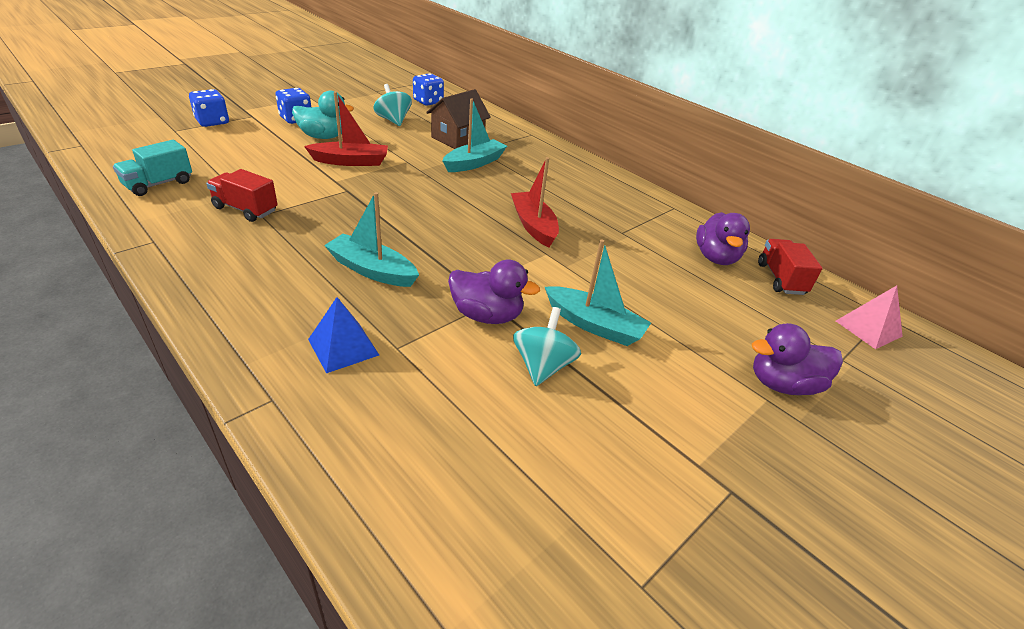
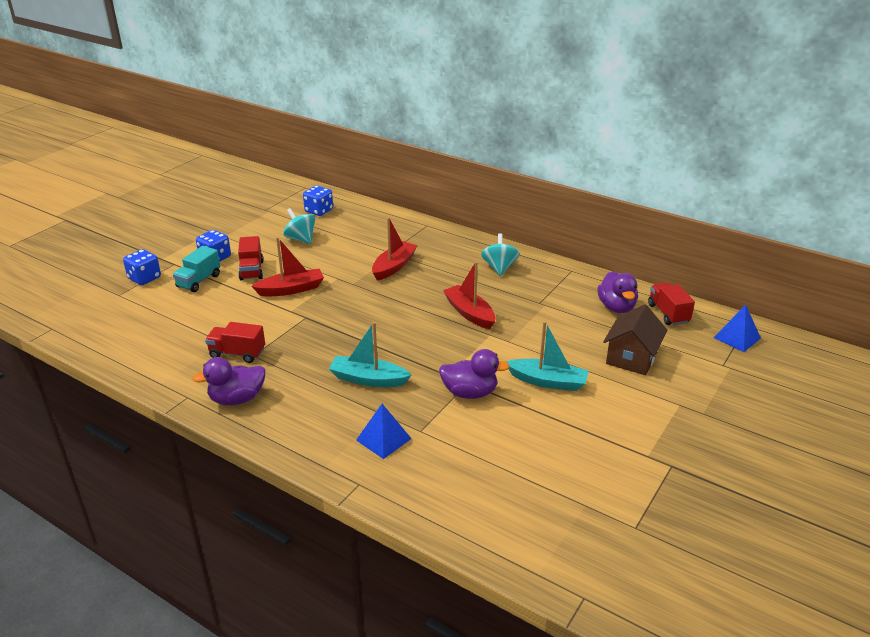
camera: 10 degrees left, 5 degrees down
(158, 184) = (149, 348): turquoise truck -> turquoise truck (199, 281)
(323, 137) = (251, 270): turquoise duck -> red truck
(457, 139) = (367, 245): brown house -> brown house (631, 358)
(474, 163) = (394, 266): turquoise boat -> red boat
(542, 366) = (525, 418): turquoise spinning top -> turquoise spinning top (499, 268)
(782, 384) = (687, 392): purple duck -> purple duck (237, 399)
(868, 328) = (737, 338): pink pyramid -> blue pyramid

